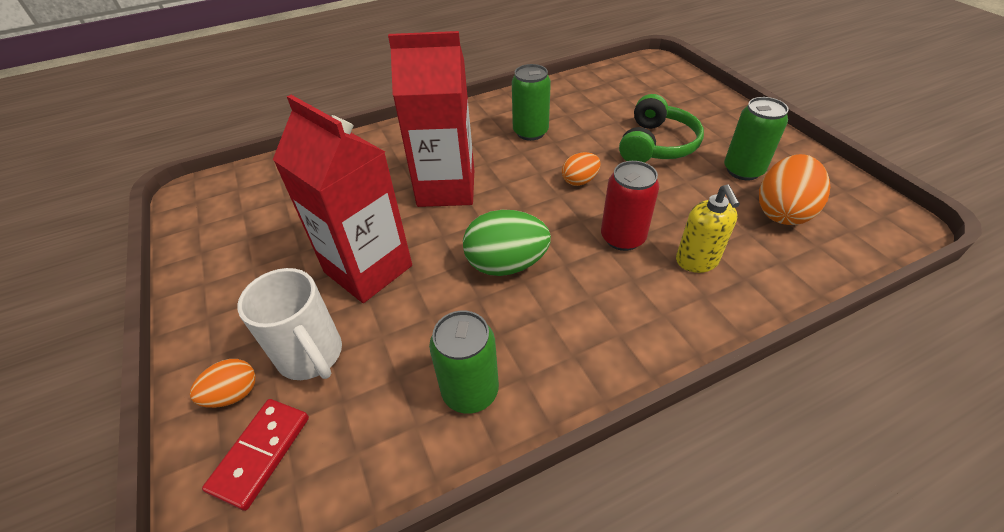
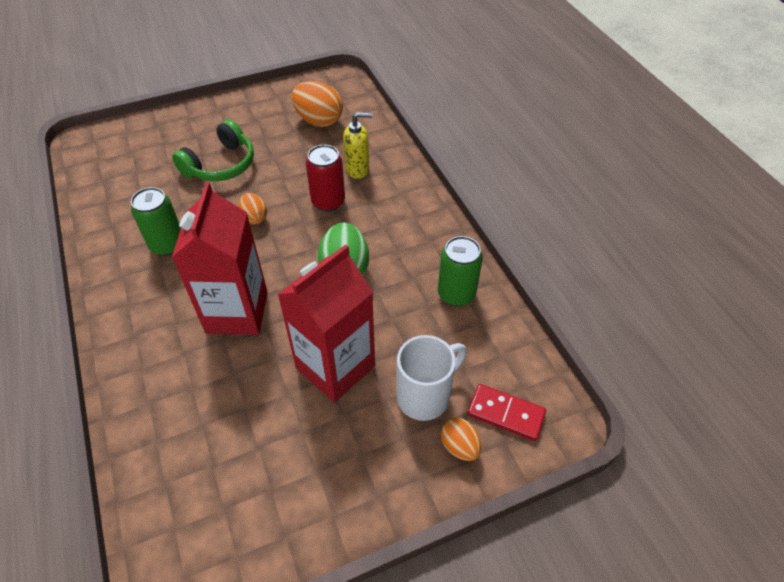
camera: 90 degrees left, 5 degrees up
(656, 145) = (221, 165): green headphones -> green headphones turned 105 degrees clockwise
(743, 170) = (269, 127): green can -> none

